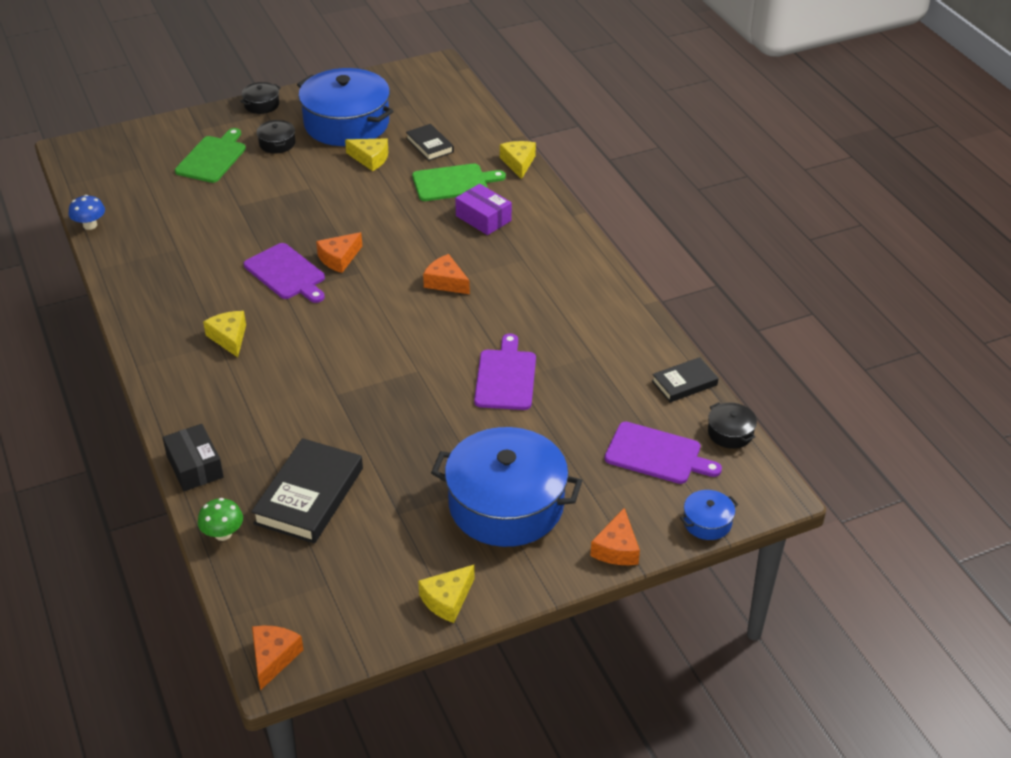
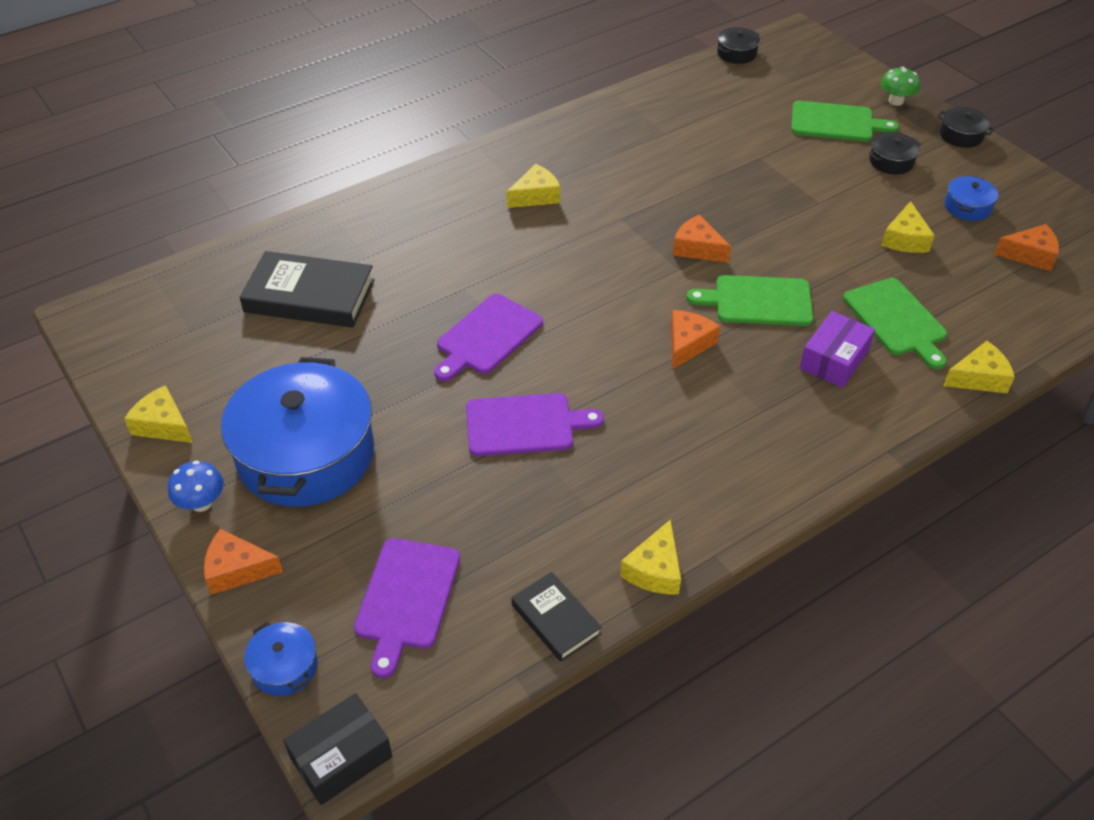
camera: 80 degrees right, 5 degrees up
(90, 225) = (680, 73): blue mushroom -> blue mushroom (201, 503)
(195, 466) = (344, 213): black box -> black box (341, 757)
(223, 534) = (255, 249): green mushroom -> green mushroom (896, 101)
(273, 658) = (98, 312): orange cheese -> orange cheese (1030, 255)
(286, 273) = (655, 214): purple cutting board -> purple cutting board (487, 337)
(346, 123) = (967, 207): blue pot -> blue pot, size x0.42
(411, 240) = (758, 301): none -> green cutting board
(429, 145) = (967, 285): black book -> none
(651, 332) = (655, 570): none -> yellow cheese
(730, 433) = (461, 685): black pot -> black pot (736, 53)

